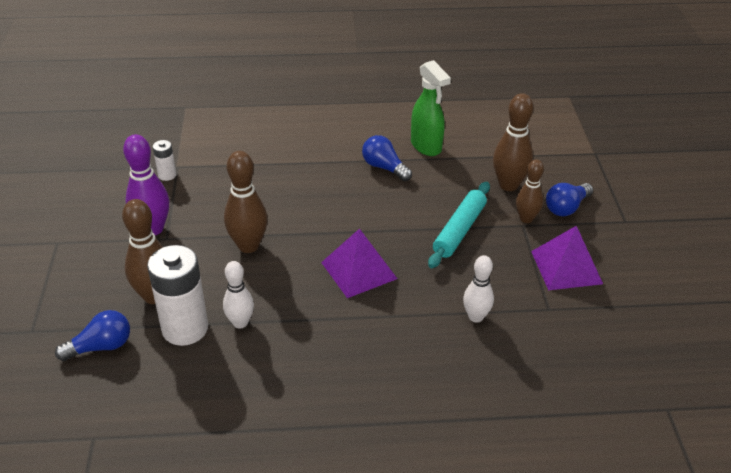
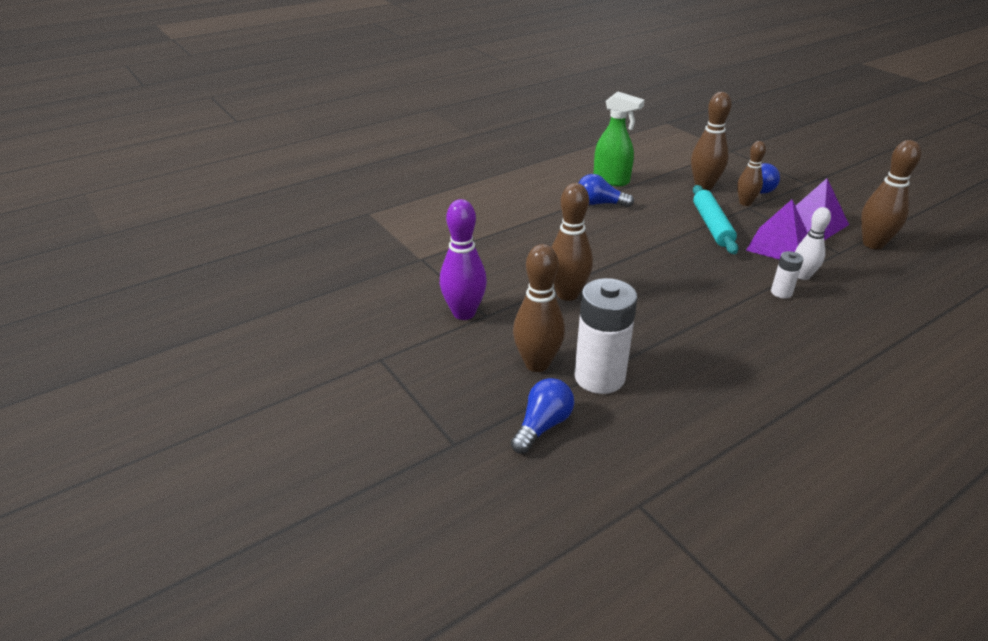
camera: 30 degrees left, 5 degrees down
(167, 175) = (421, 268): white battery -> white battery (781, 292)
(240, 323) = (640, 352): white bowling pin -> none
(358, 270) = (678, 278): purple pyramid -> purple pyramid (778, 245)
(597, 315) = (873, 244): none -> brown bowling pin

